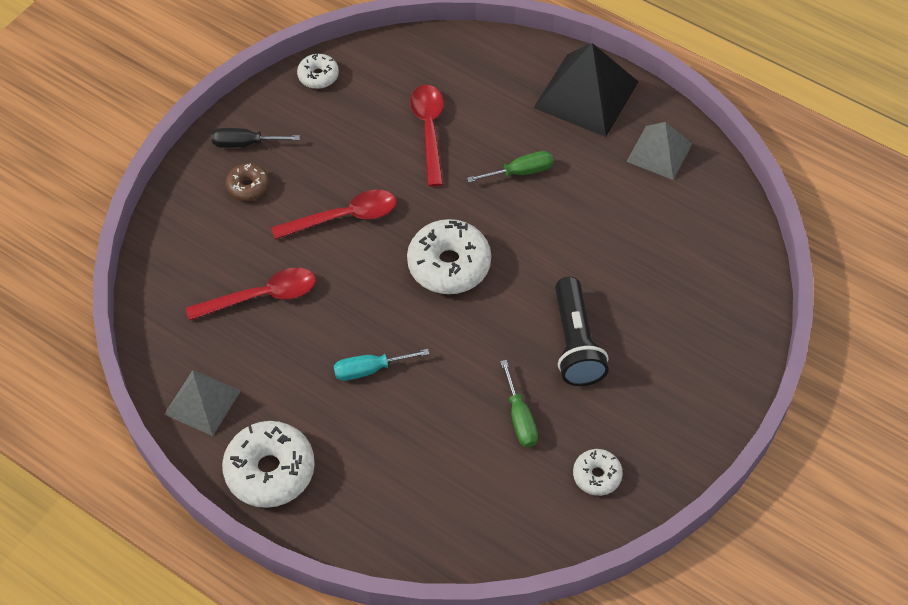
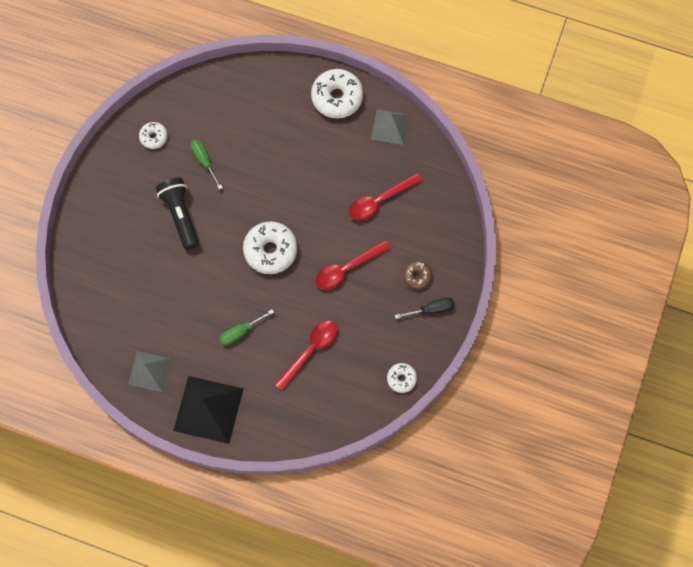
camera: 165 degrees right, 15 degrees up
(370, 369) = (299, 169): turquoise screwdriver -> none
(429, 130) = (310, 351): red spoon -> red spoon turned 120 degrees counterclockwise

